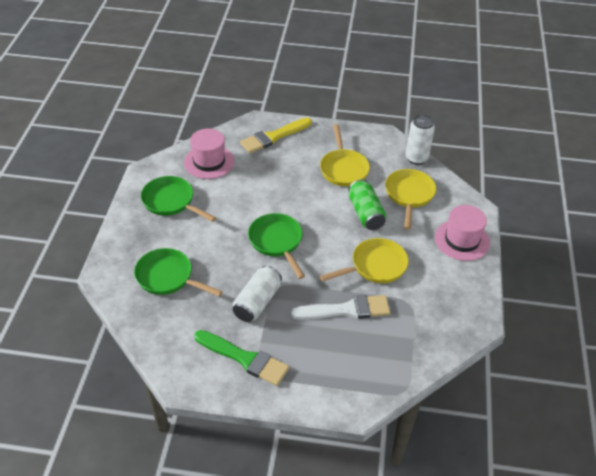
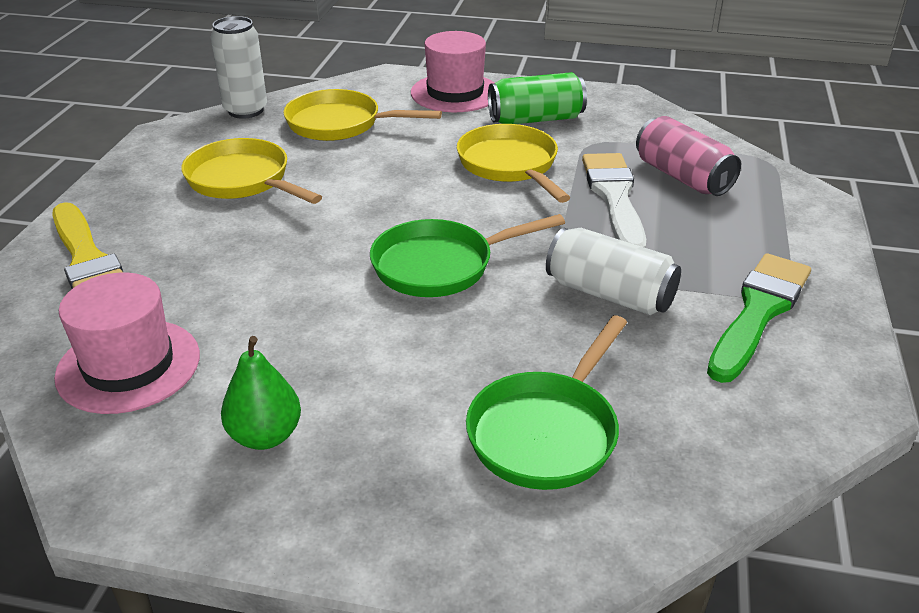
camera: 85 degrees left, 10 degrees down
(171, 202) = (265, 436): green pan -> green pear
(343, 169) = (242, 180): yellow pan -> yellow pan turned 135 degrees counterclockwise
(365, 213) = (376, 166): green can -> green can (536, 119)
(375, 344) = (682, 177): none -> pink can

